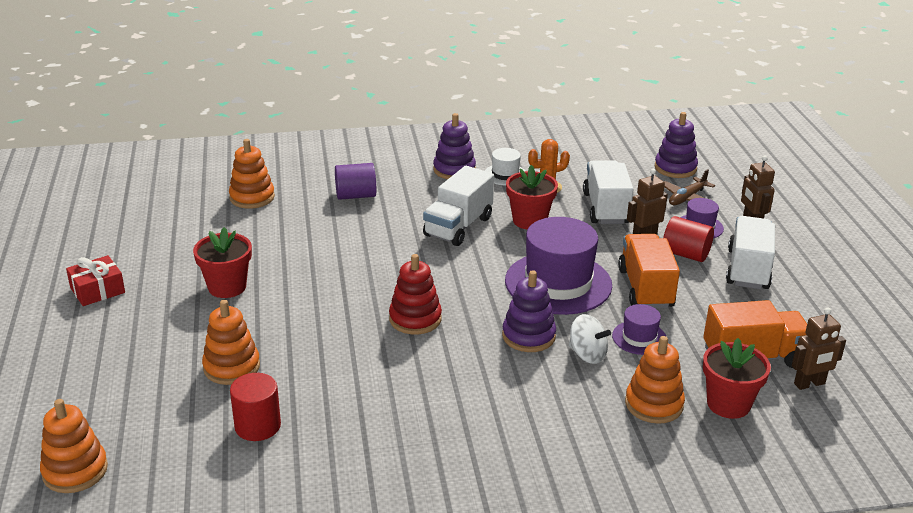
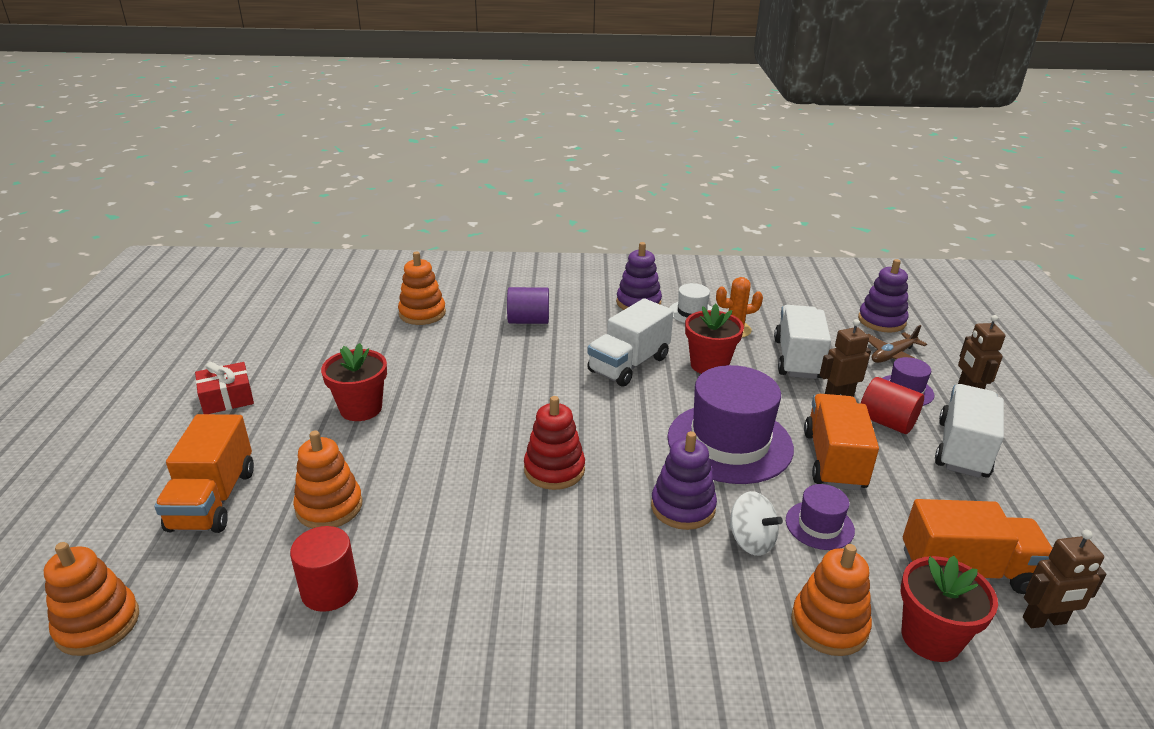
camera: 10 degrees right, 0 degrees up
(127, 373) = (213, 500): none -> orange truck

